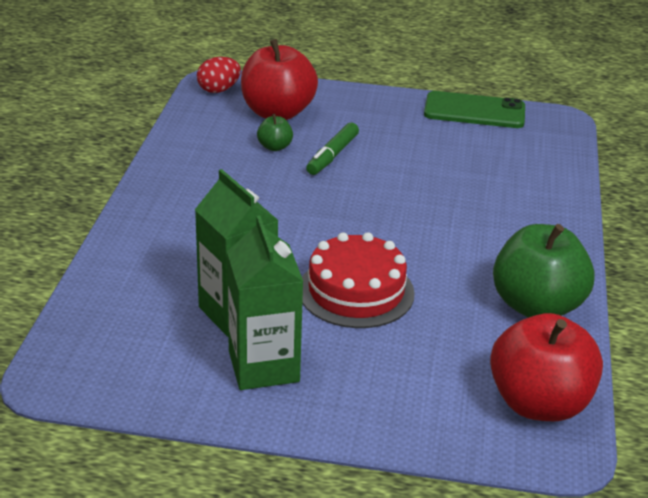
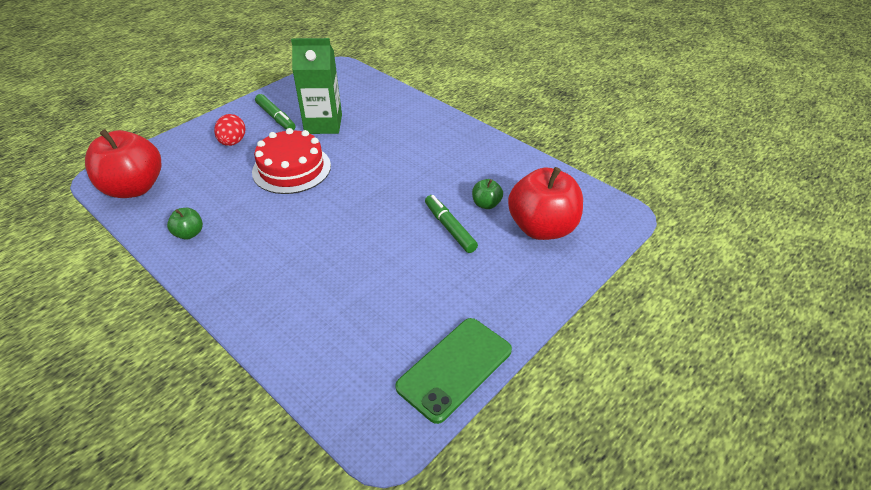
camera: 125 degrees right, 10 degrees up
(218, 90) = (605, 211): red egg -> red egg (233, 142)
(263, 366) = (276, 117): green carton -> green marker
(537, 306) = (189, 233): green apple -> green apple, size x0.45

